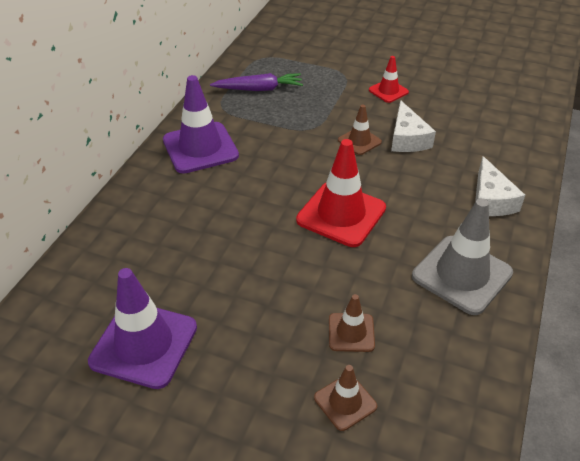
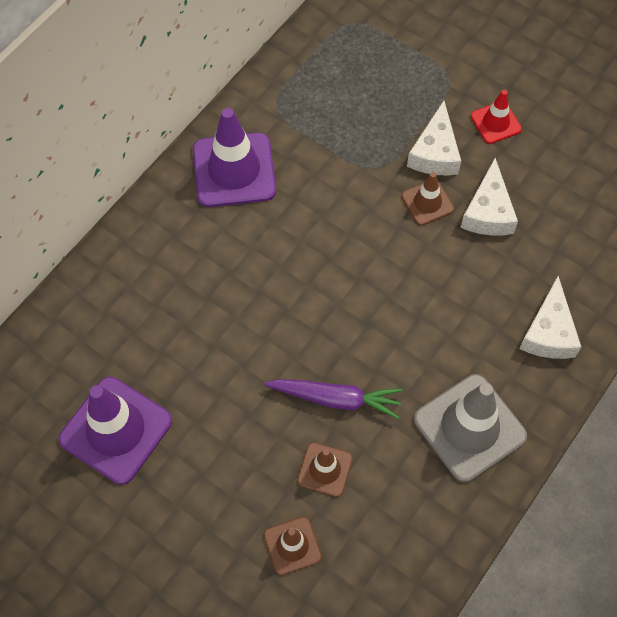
camera: 15 degrees right, 20 degrees up
(259, 89) = (331, 83): purple carrot -> purple carrot (336, 399)
(341, 214) = (367, 311): red traffic cone -> none
(352, 113) = (435, 152): none -> white cheese

